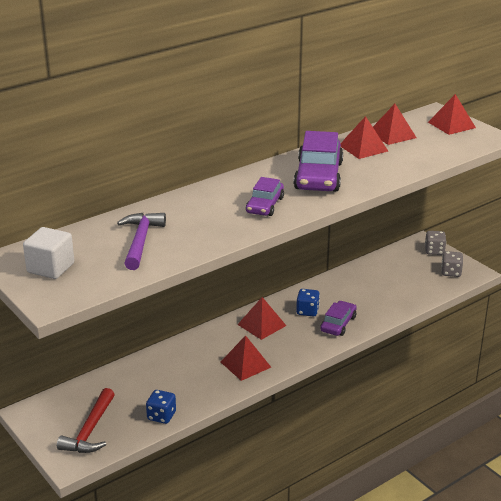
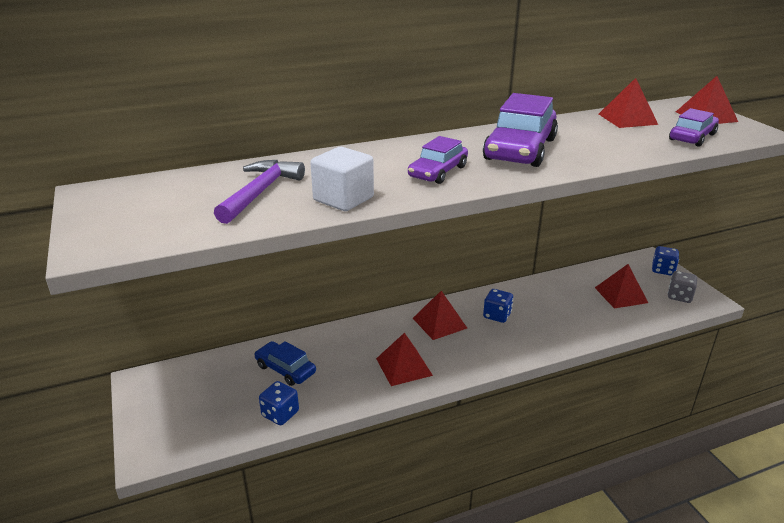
camera: 15 degrees right, 0 degrees up
(50, 268) = (130, 208): white cube -> white cube (343, 199)
(90, 430) = (192, 417): red hammer -> none
(148, 382) = (285, 369): none -> blue car
(338, 324) = (529, 336): purple car -> purple car (692, 137)
(363, 148) = (587, 128): red pyramid -> red pyramid (621, 295)
(434, 251) = (662, 270): grey dice -> blue dice

